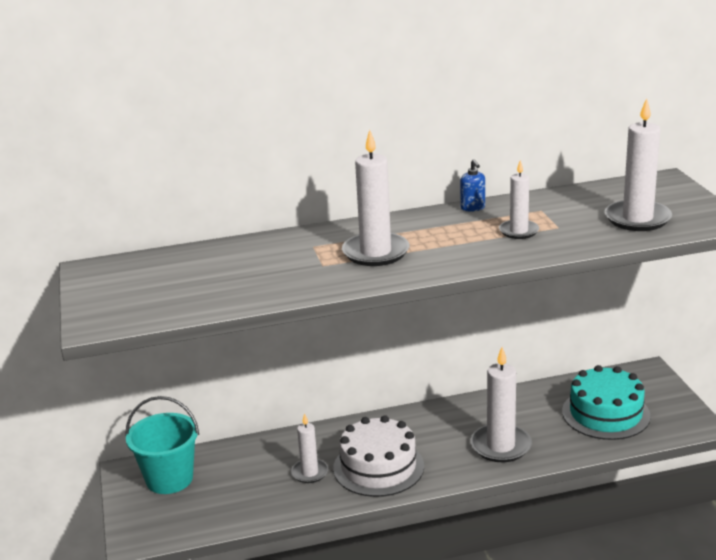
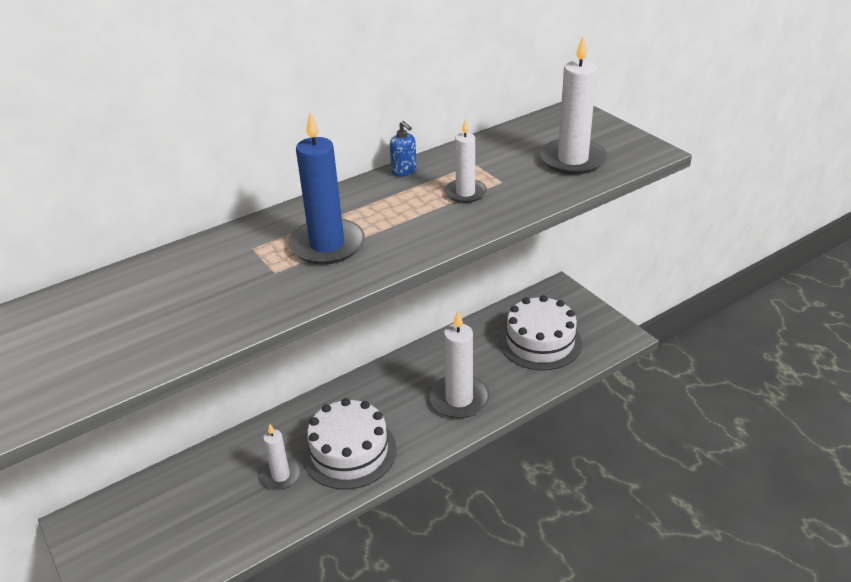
camera: 20 degrees left, 10 degrees up
(169, 479) = (128, 521): turquoise bucket -> none
(375, 252) = (327, 245): white candle -> blue candle
(605, 413) = (540, 342): turquoise cake -> white cake

